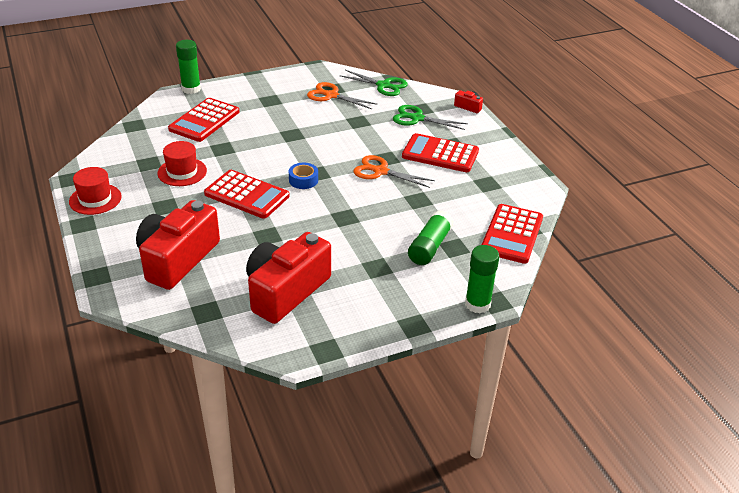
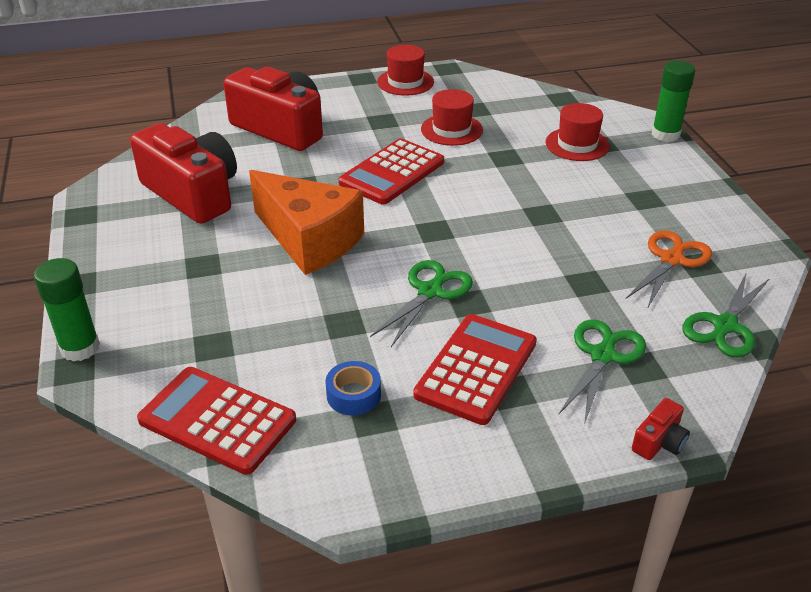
camera: 100 degrees right, 0 degrees up
(204, 121) = (577, 144): red calculator -> red hat
(303, 180) = (418, 217): blue tape -> blue tape (353, 395)
(338, 223) = (309, 240): none -> orange cheese
(380, 171) = (430, 291): orange scissors -> green scissors
(430, 247) = (224, 319): green glue stick -> none

